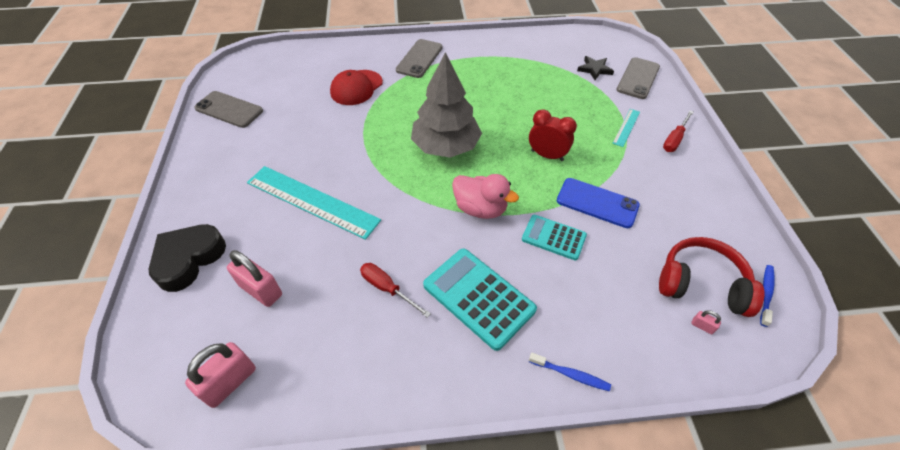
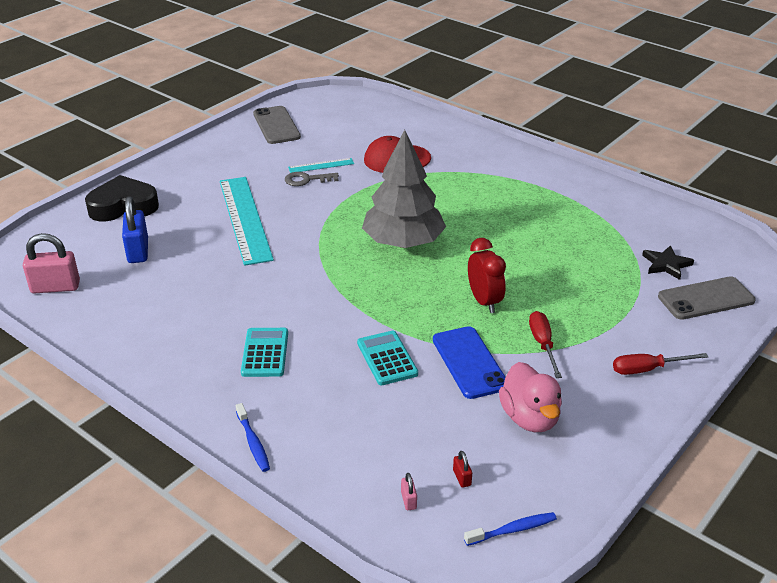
camera: 45 degrees right, 15 degrees down
(261, 290) = (138, 251): pink padlock -> blue padlock
(315, 140) = (307, 180): none -> grey key
(387, 288) = (213, 304): red screwdriver -> red screwdriver (543, 344)
(419, 59) = (490, 164): grey phone -> none
(478, 297) = (265, 353): turquoise calculator -> turquoise calculator, size x0.62
(480, 209) = (360, 301): pink duck -> pink duck (529, 418)
(626, 127) = (610, 329): turquoise ruler -> turquoise ruler (321, 165)
(701, 284) = (462, 478): red headphones -> red padlock

